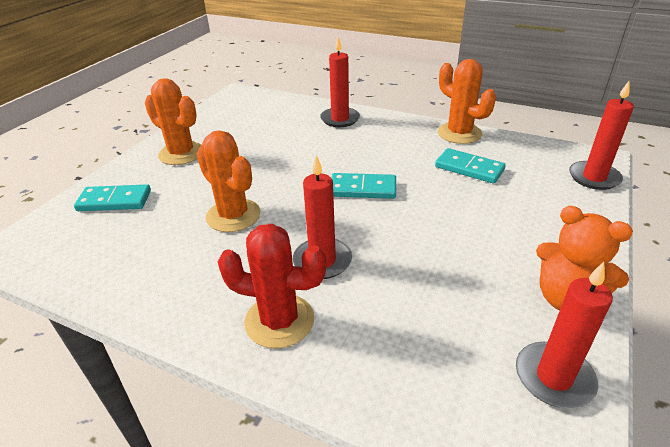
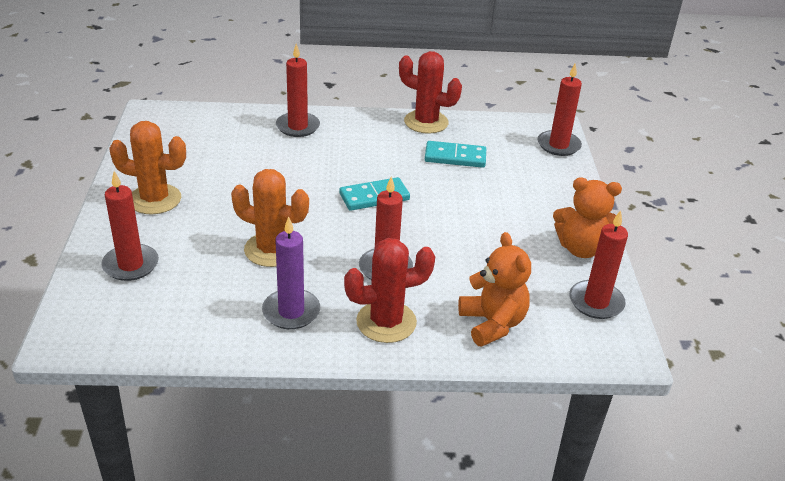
camera: 30 degrees left, 0 degrees up
(114, 201) = (131, 265): turquoise domino -> red candle
(199, 280) = (291, 312): none -> purple candle
(397, 362) = (492, 323): none -> orange teddy bear
(459, 133) = (426, 122): orange cactus -> red cactus

